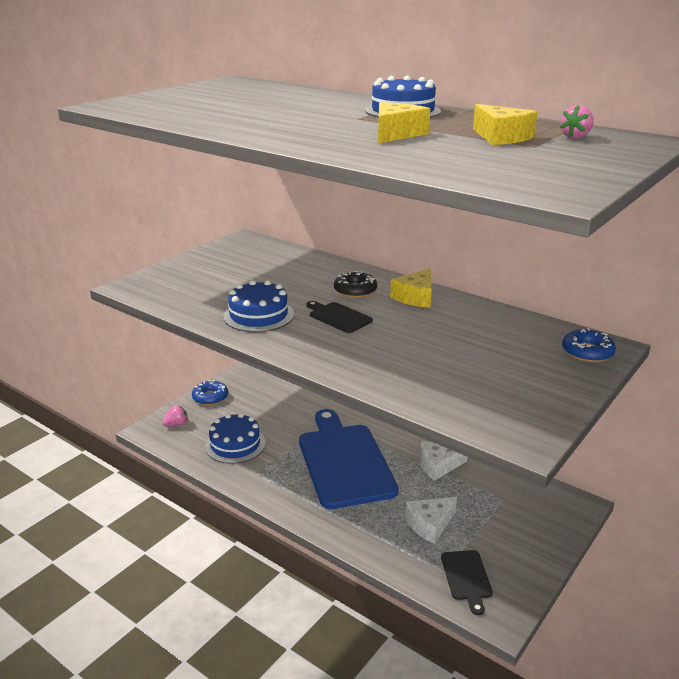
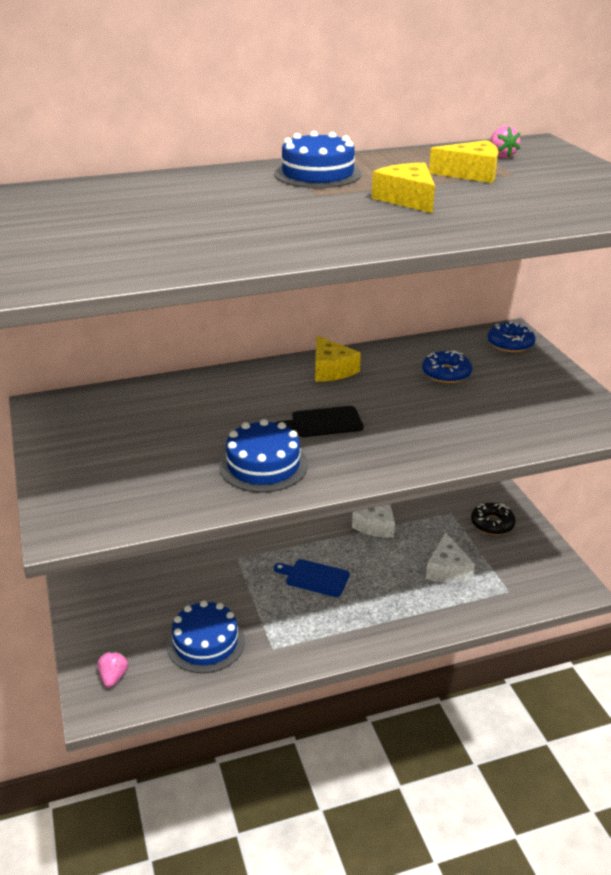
camera: 55 degrees left, 5 degrees up
(210, 397) = (91, 626): blue donut -> blue donut (446, 373)
(344, 461) = (314, 577): blue cutting board -> blue cutting board, size x0.43
(355, 290) = (277, 392): black donut -> black donut (492, 523)
(466, 577) = (524, 582): black cutting board -> none

